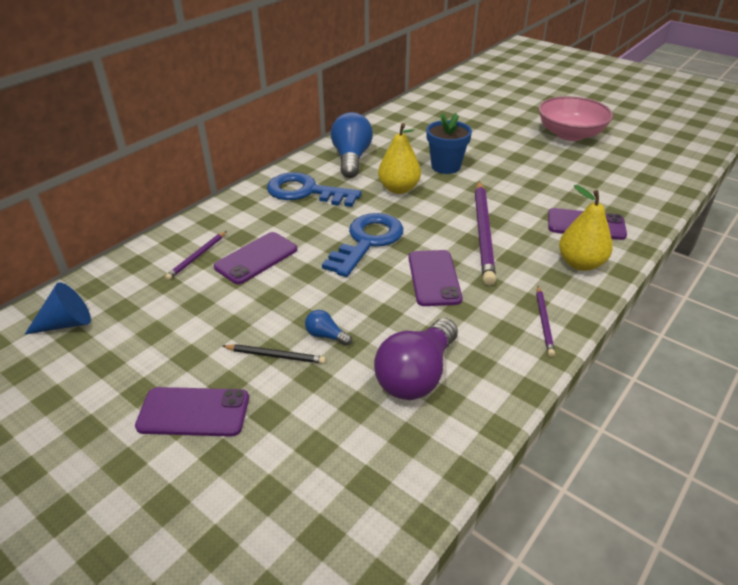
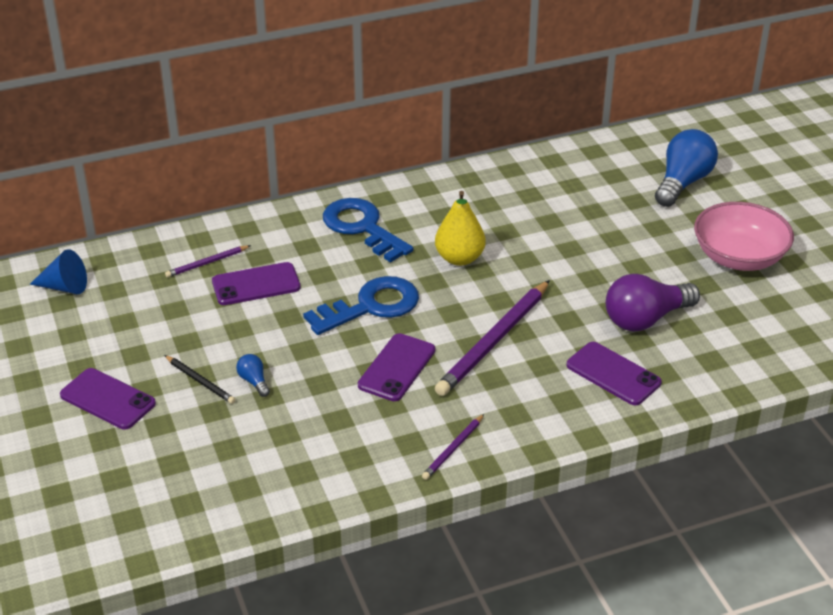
camera: 30 degrees right, 0 degrees up
(351, 158) = (446, 202): blue light bulb -> blue light bulb (683, 182)
(416, 375) = (296, 445): purple light bulb -> purple light bulb (645, 319)
(446, 166) = (539, 248): blue flower pot -> none
(580, 263) = (555, 411): yellow pear -> none

